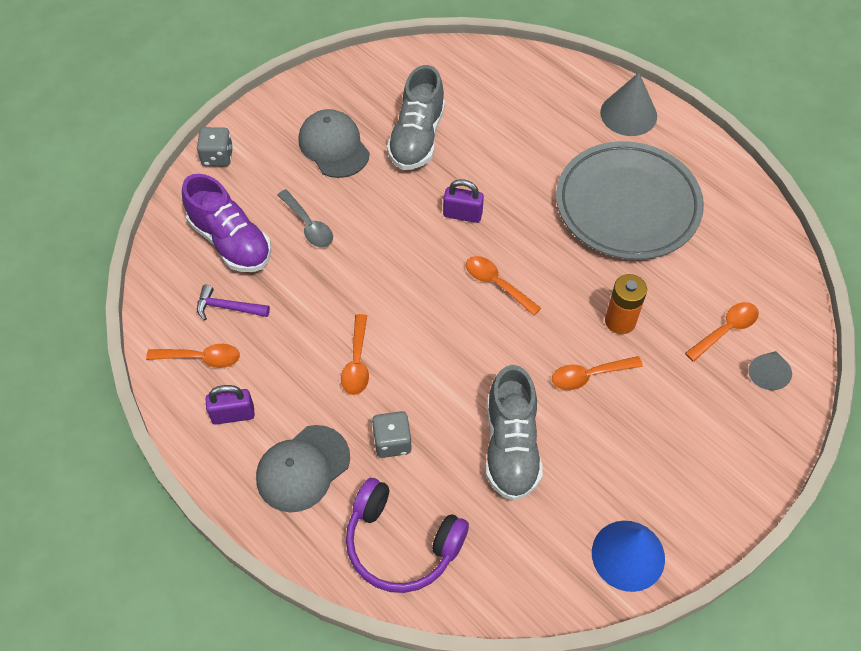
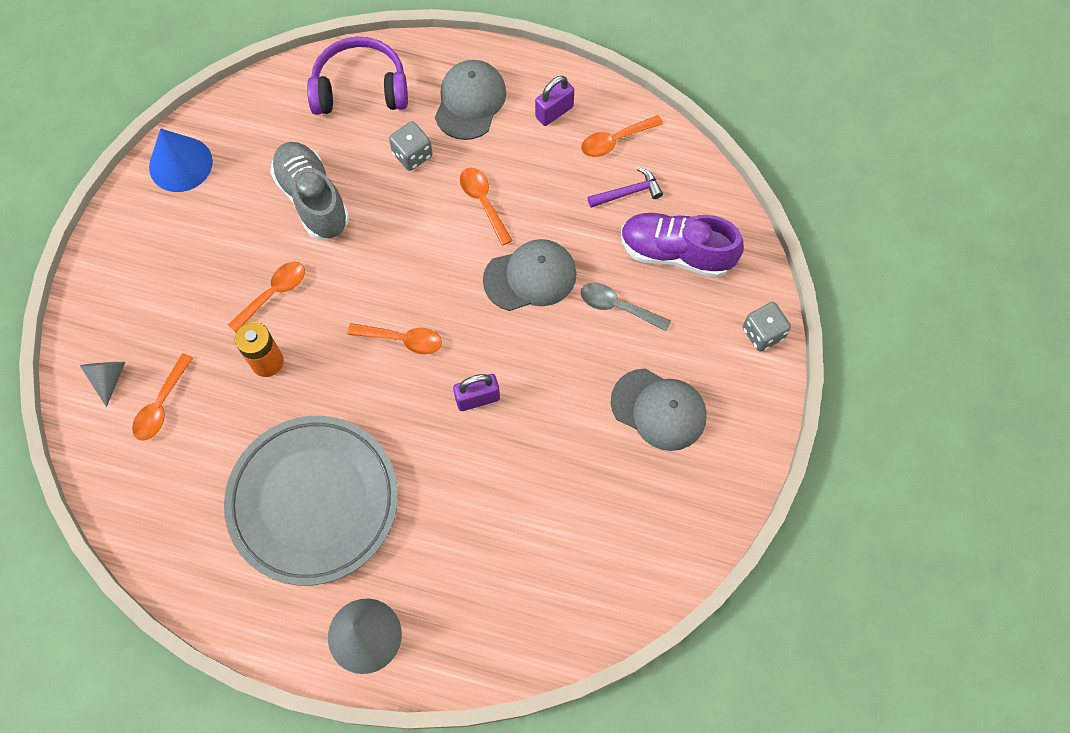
camera: 150 degrees right, 10 degrees up
(360, 281) = (530, 277): none -> grey cap
(417, 138) = (580, 468): grey shoe -> none

